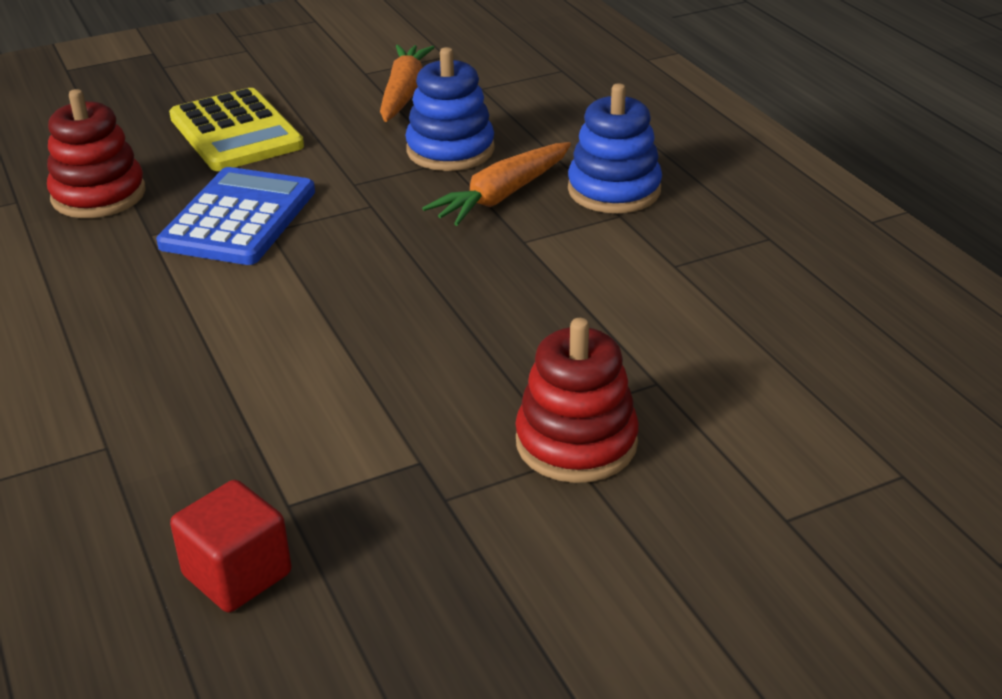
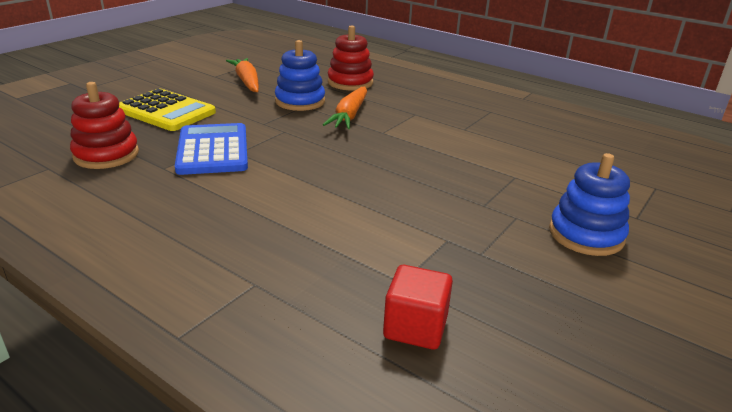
camera: 30 degrees left, 5 degrees down
(576, 443) = (511, 210): red stacking toy -> red stacking toy (350, 82)
(614, 190) = (400, 105): blue stacking toy -> blue stacking toy (586, 235)

